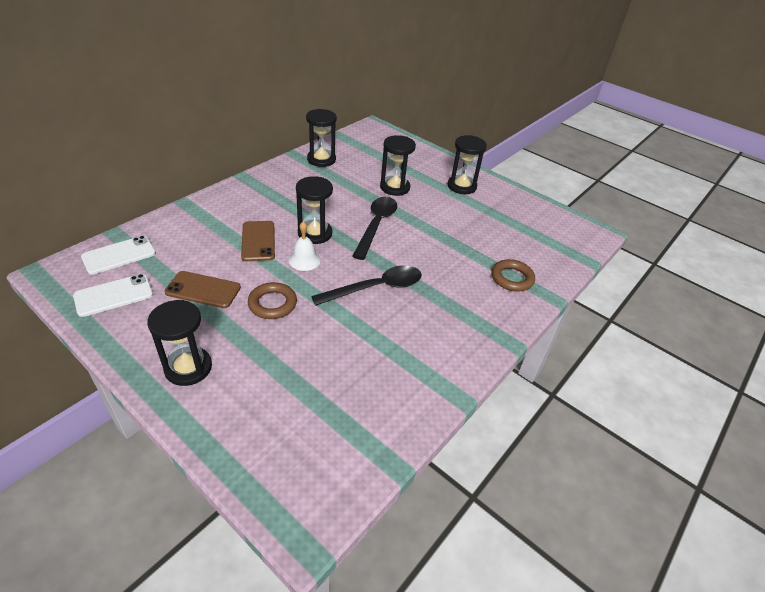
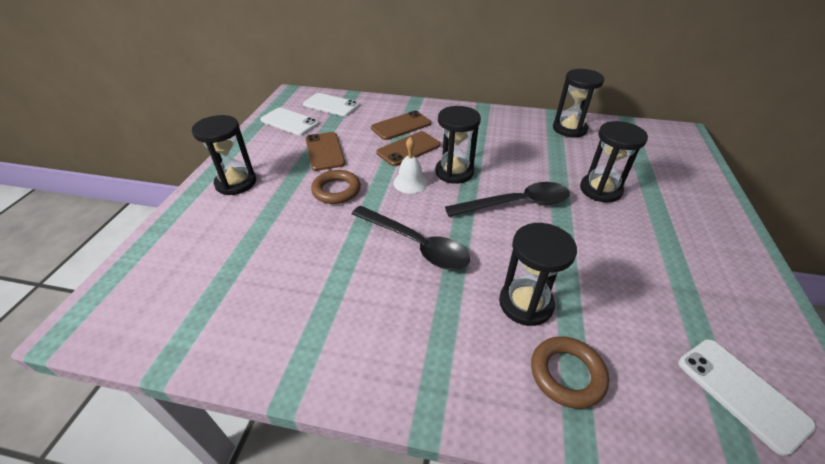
camera: 65 degrees right, 0 degrees up
(217, 229) = (401, 126): none -> brown phone
(462, 186) = (694, 242): black hourglass -> black hourglass (525, 303)
(549, 234) = (741, 392): none -> white phone

